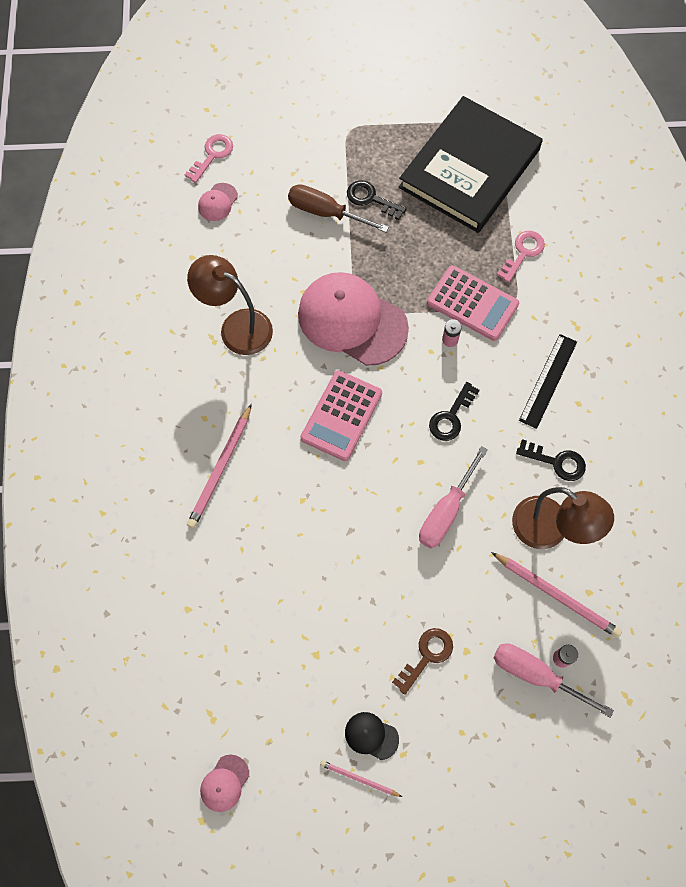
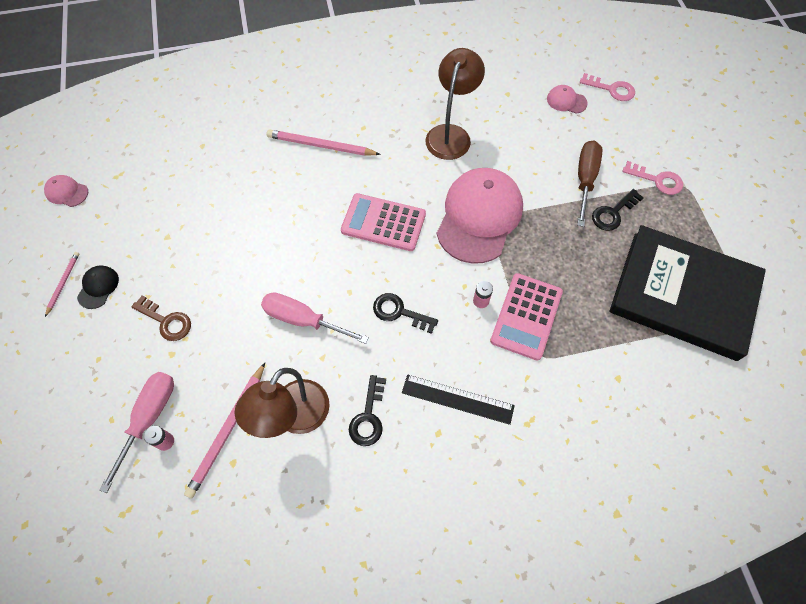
camera: 80 degrees right, 5 degrees down
(371, 199) = (613, 213): black key -> black key turned 150 degrees counterclockwise
(523, 253) = (600, 358): pink key -> pink key (657, 180)

